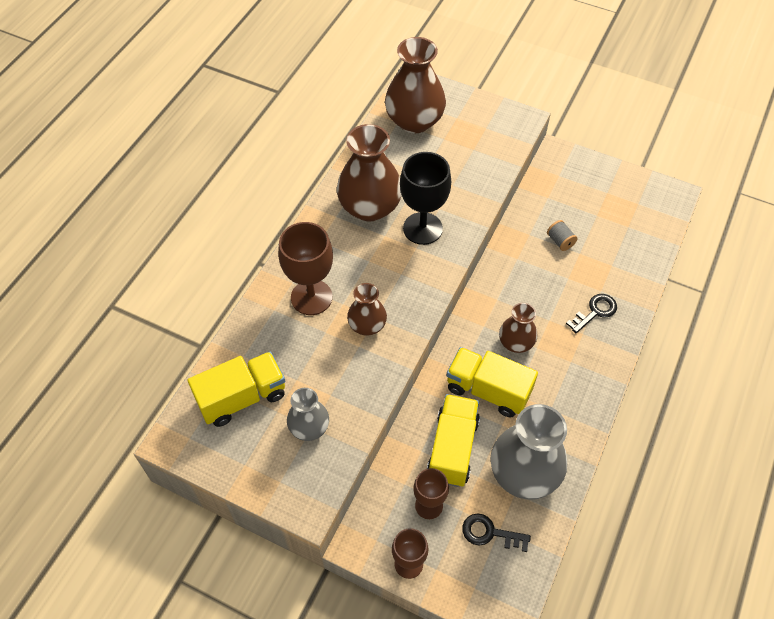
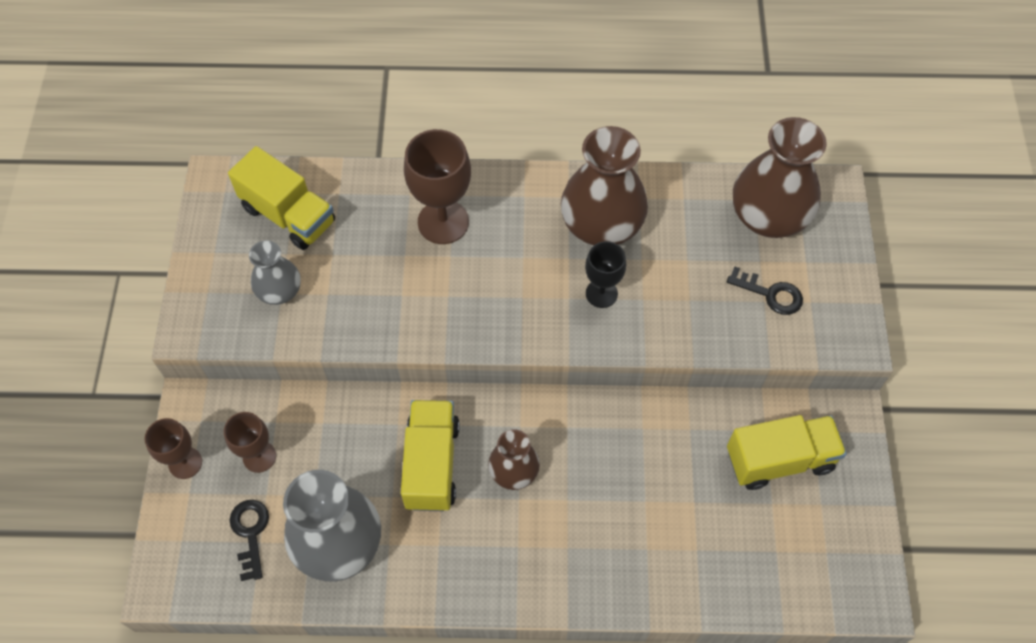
camera: 65 degrees right, 5 degrees up
(367, 325) = (433, 292): brown vase -> none
(422, 228) = (601, 293): black goblet -> black goblet, size x0.61
(452, 448) = (339, 454): yellow truck -> yellow truck (779, 460)
(560, 241) = (700, 470): grey spool -> none
(595, 312) = (609, 552): black key -> black key (770, 294)

